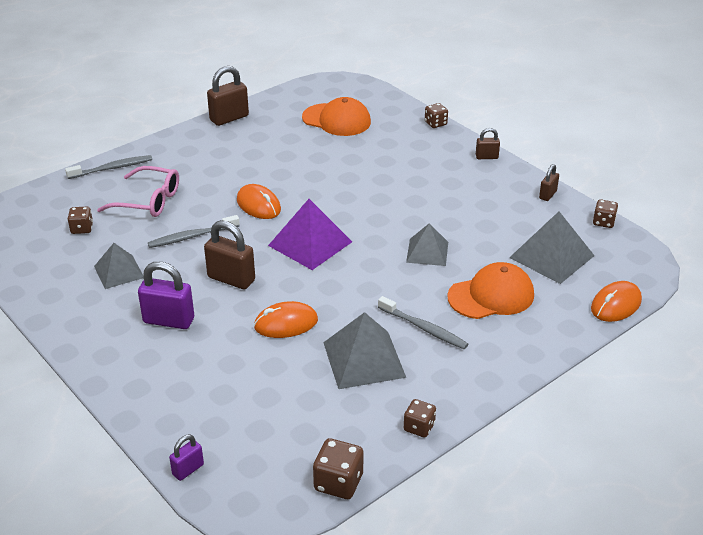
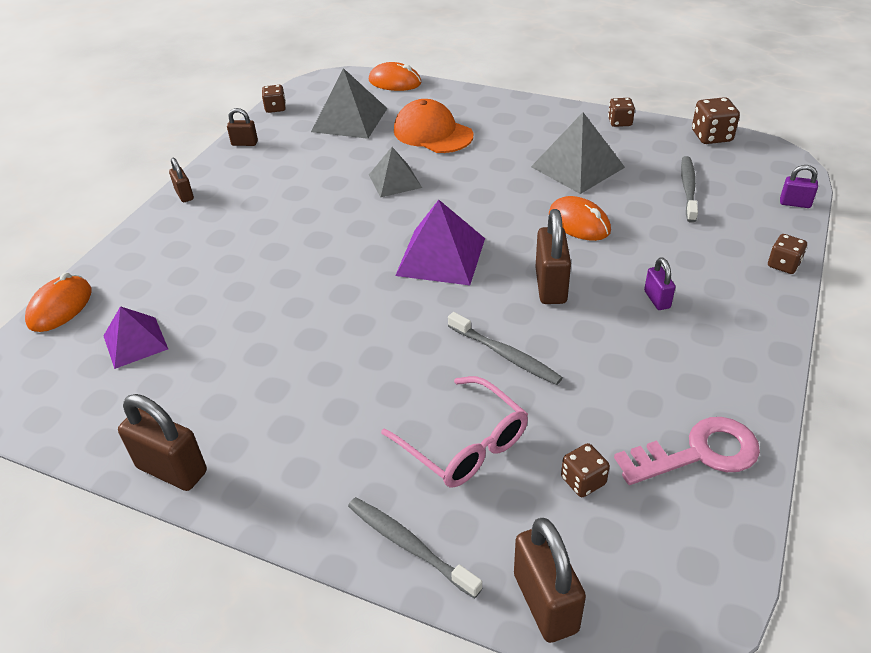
camera: 115 degrees left, 5 degrees up
(42, 194) = (545, 602): none -> brown padlock
(49, 274) = (698, 453): none -> pink key
(119, 272) = (627, 385): grey pyramid -> none
(148, 201) = (463, 443): pink glasses -> pink glasses turned 150 degrees clockwise
(169, 320) = (657, 299): purple padlock -> purple padlock, size x0.55
(258, 205) = (396, 327): orange mouse -> orange mouse (60, 307)
(336, 120) = (135, 342): orange cap -> purple pyramid
(424, 328) = (508, 151): grey toothbrush -> grey toothbrush (688, 189)
(435, 123) = (114, 252): brown dice -> brown dice (783, 265)

